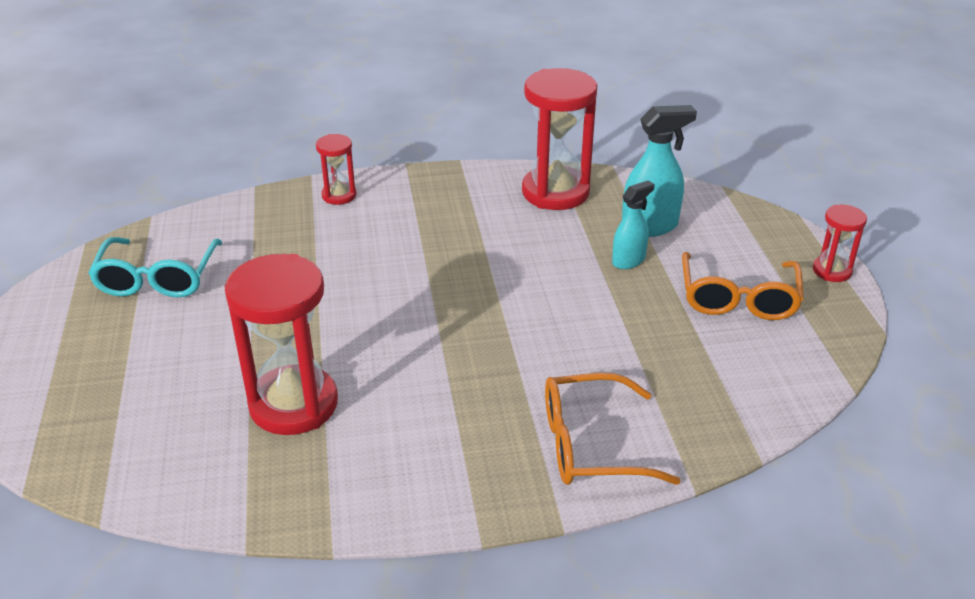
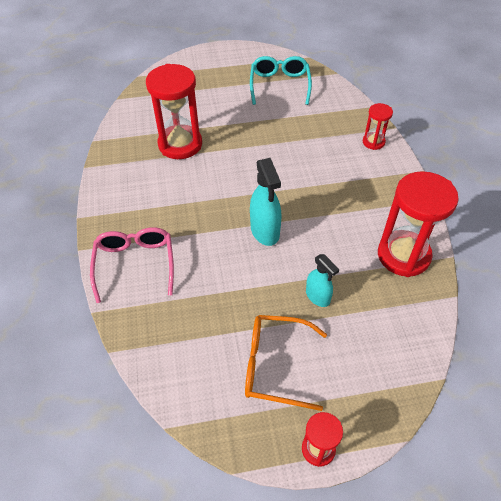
camera: 90 degrees right, 15 degrees up
(157, 279) = (279, 85): turquoise glasses -> turquoise glasses turned 90 degrees clockwise
(590, 445) = (135, 264): orange glasses -> pink glasses
(650, 226) = (366, 315): turquoise spray bottle -> turquoise spray bottle (265, 231)

